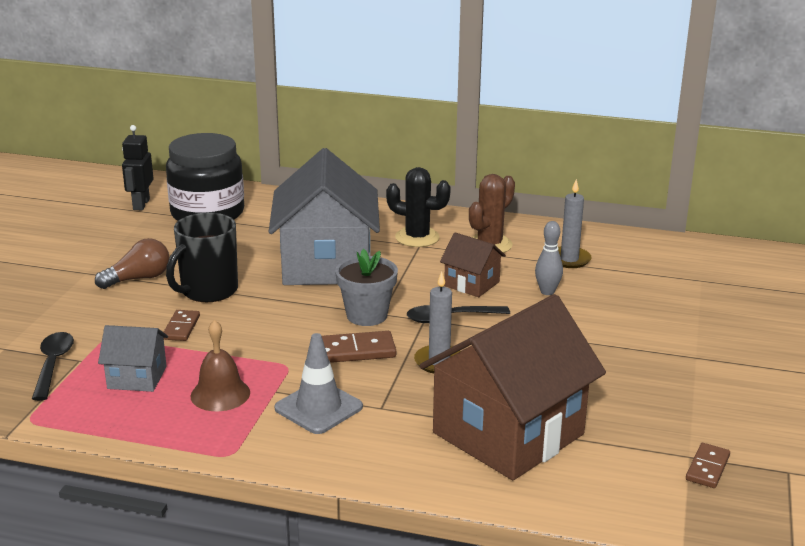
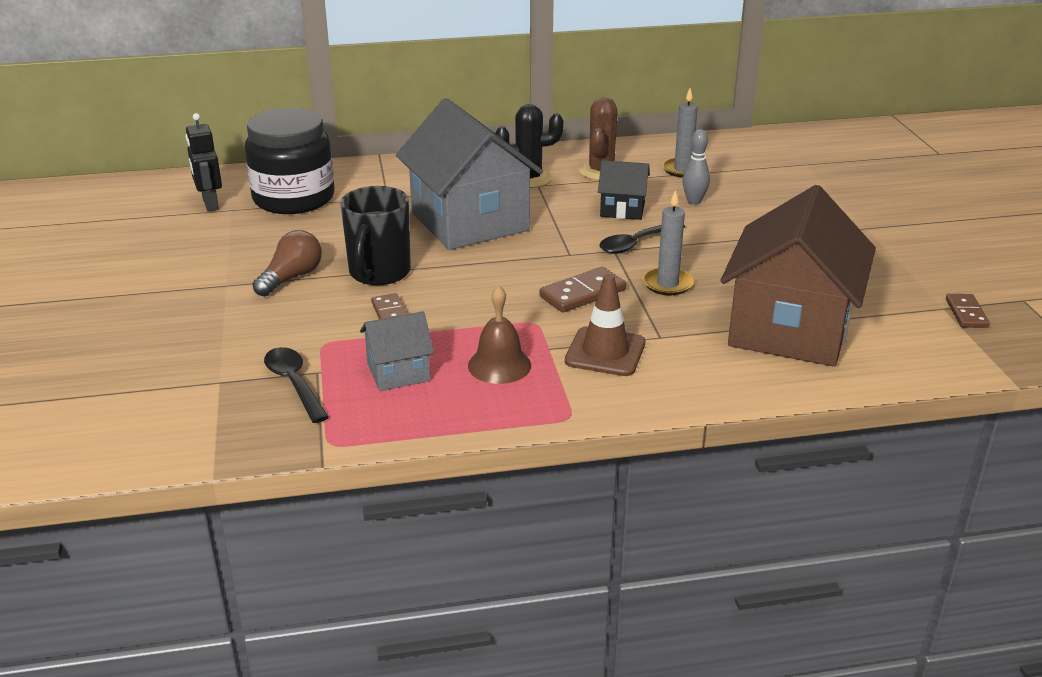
camera: 25 degrees left, 5 degrees up
(318, 408) = (605, 352): grey traffic cone -> brown traffic cone
(367, 315) = (559, 259): grey flower pot -> none
(471, 284) = (622, 209): brown house -> black house

